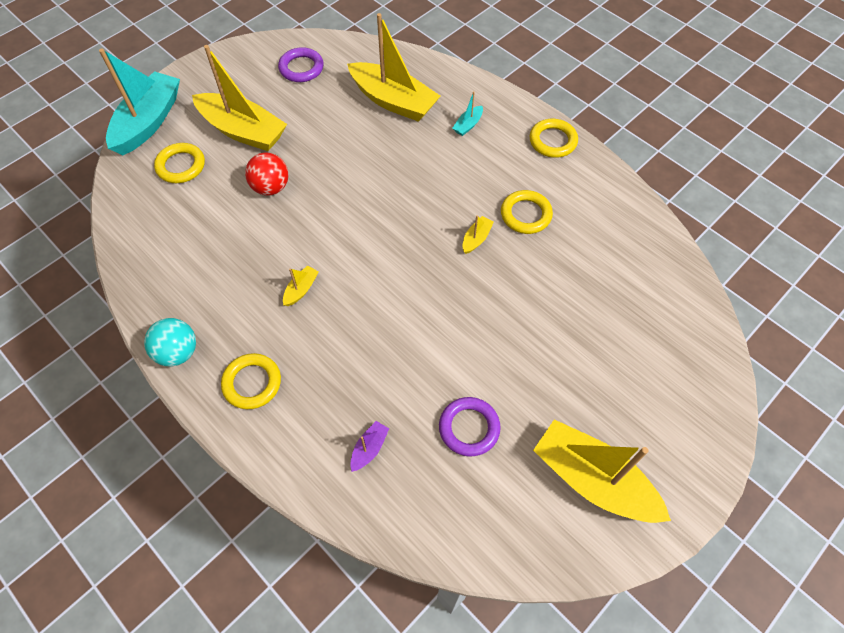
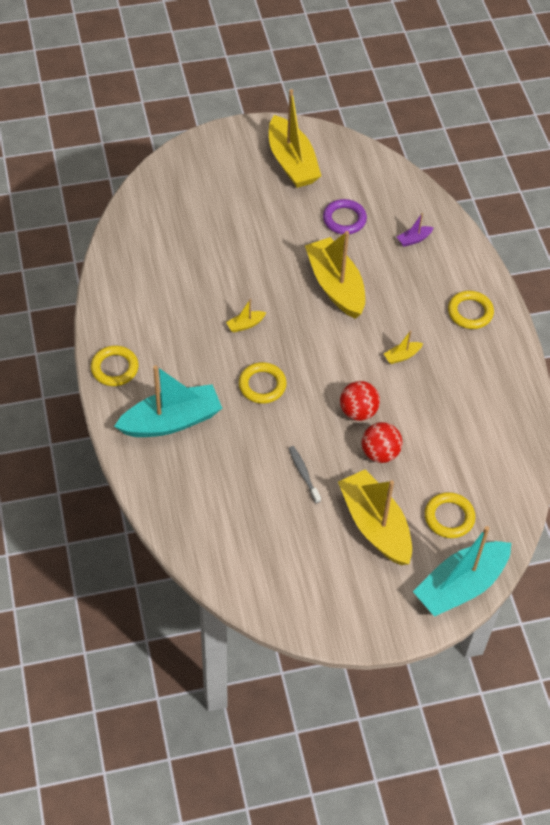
camera: 150 degrees left, 5 degrees down
(178, 352) = (514, 358): turquoise ball -> none
(301, 68) = (278, 571): purple ring -> none
(312, 213) = (358, 411): none -> red ball
(328, 139) = (303, 473): none -> grey toothbrush
(393, 101) = (217, 482): yellow boat -> yellow boat (335, 286)
(468, 125) = (171, 421): turquoise boat -> turquoise boat, size x2.44
(526, 214) = (192, 322): yellow ring -> yellow ring (262, 385)

